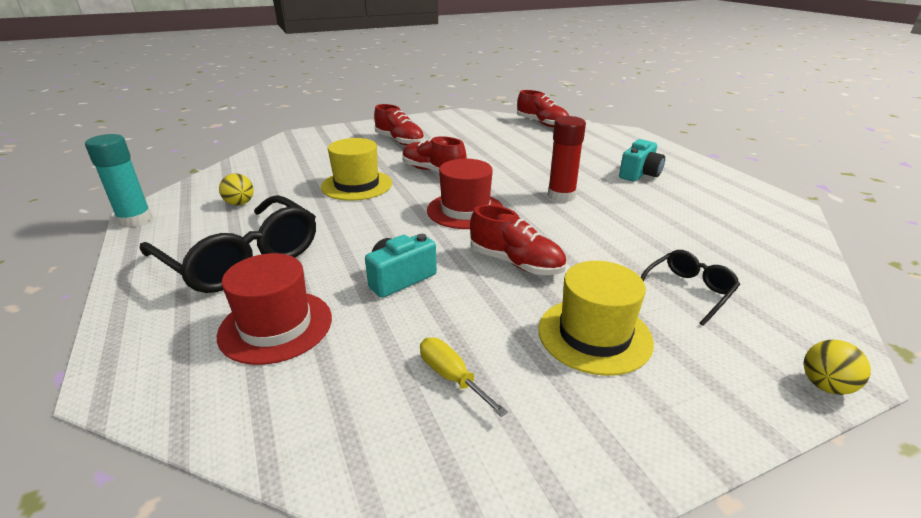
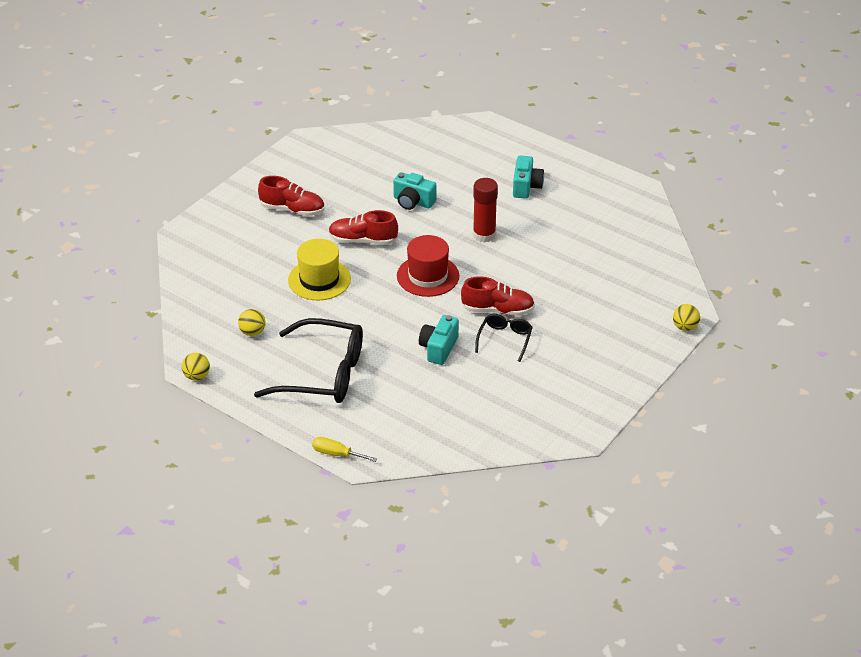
camera: 30 degrees left, 10 degrees up
(135, 220) = (197, 376): turquoise glue stick -> yellow ball
(276, 326) = (403, 404): red hat -> none
(451, 377) = (519, 391): yellow screwdriver -> yellow screwdriver (337, 454)
(511, 159) = (413, 202): none -> turquoise camera
(542, 124) = (399, 134): red shoe -> none
(594, 335) = (571, 341): yellow hat -> none
(688, 291) = (605, 293): black glasses -> black glasses (505, 339)

